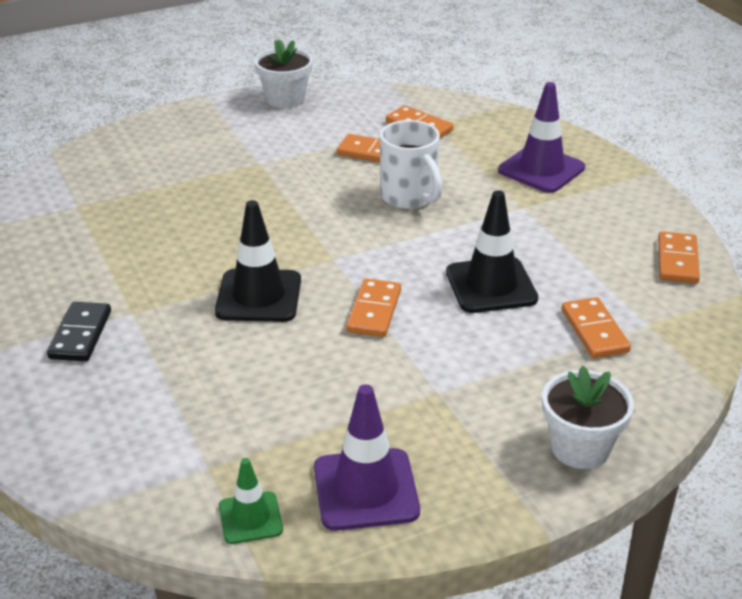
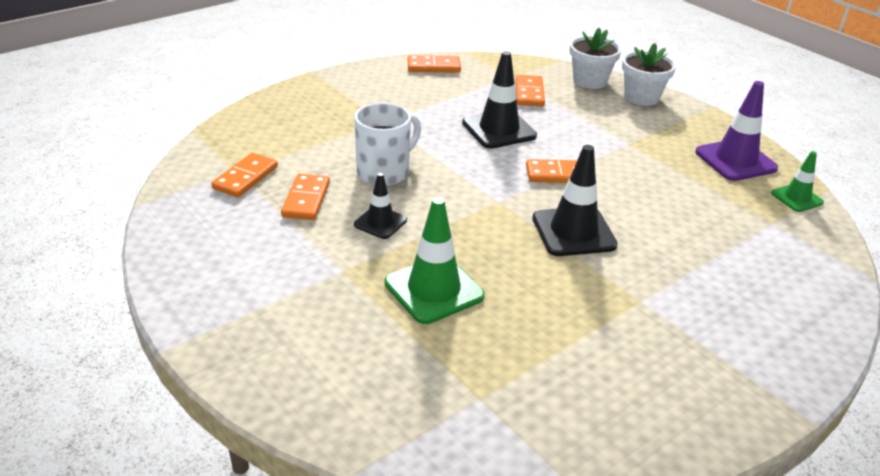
camera: 105 degrees left, 0 degrees up
(80, 335) = (692, 325): black domino -> none
(211, 202) = (434, 290): none -> green traffic cone
(285, 99) = (180, 275): white flower pot -> white flower pot (590, 81)
(321, 186) = (380, 222): none -> black traffic cone
(541, 169) = (319, 114): purple traffic cone -> none
(594, 331) = (529, 93): orange domino -> orange domino turned 60 degrees counterclockwise

